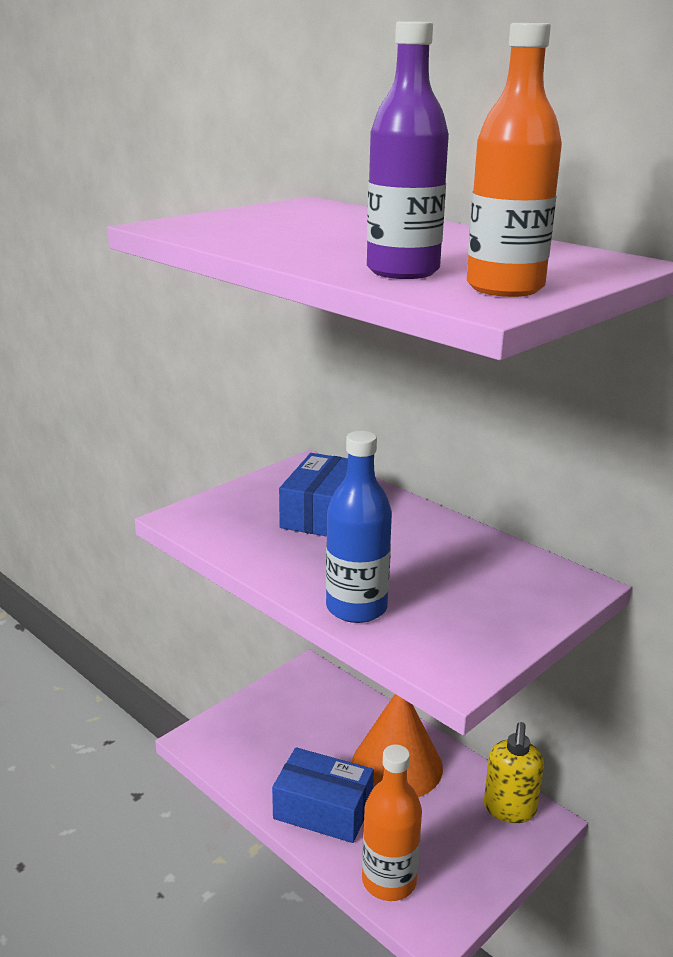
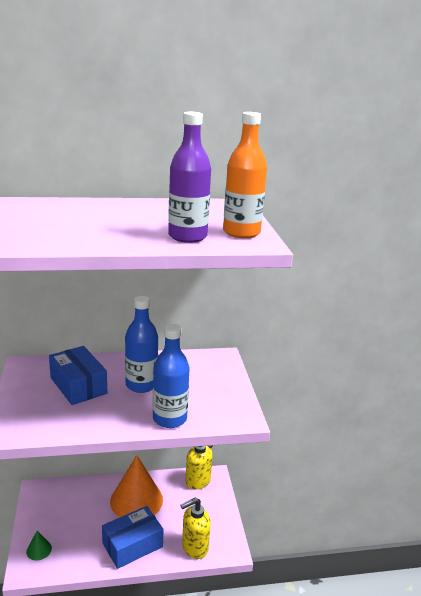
camera: 55 degrees left, 0 degrees up
(231, 730) = (39, 550): none -> green cone
(389, 881) = (194, 547): orange bottle -> yellow soap dispenser
(394, 553) = (141, 385): none -> blue bottle

